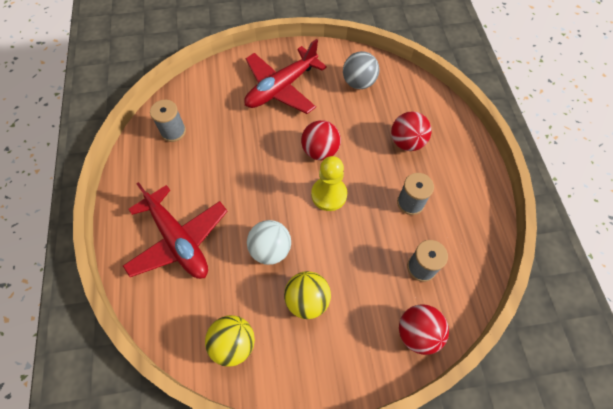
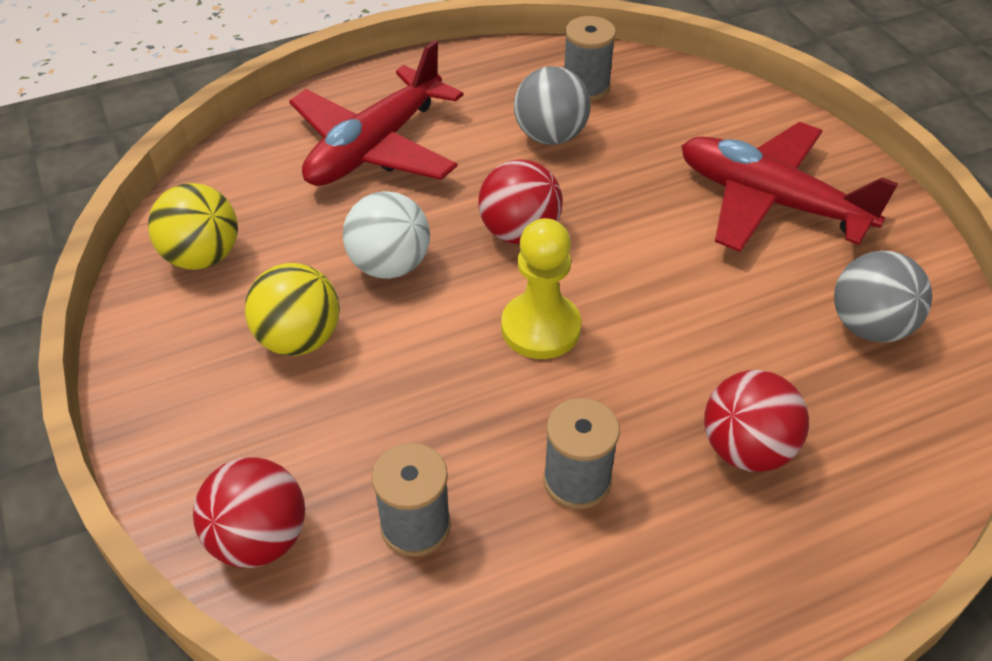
camera: 75 degrees right, 15 degrees down
(204, 157) = (550, 136): none -> grey ball
(320, 151) = (642, 293): red ball -> red ball (519, 232)

